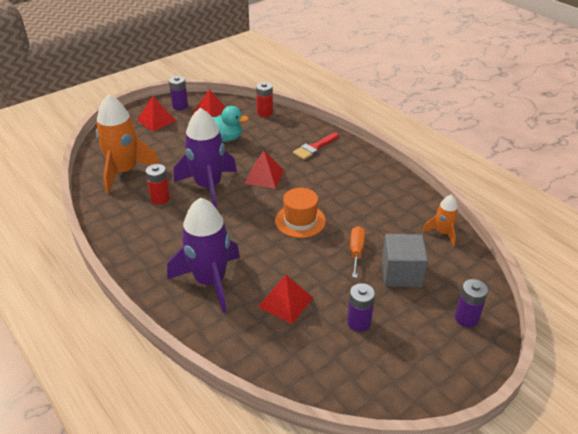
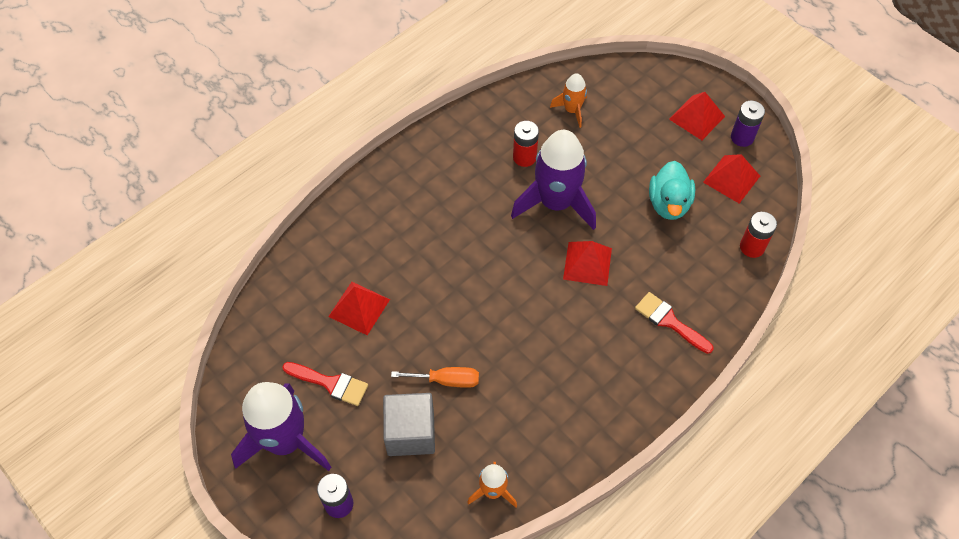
camera: 85 degrees right, 20 degrees up
(125, 172) = (572, 110): orange rocket -> orange rocket, size x0.50
(210, 281) = (387, 231): purple rocket -> purple rocket (285, 441)
(300, 221) = (499, 313): orange hat -> none
(359, 322) = (330, 383): purple battery -> red brush

